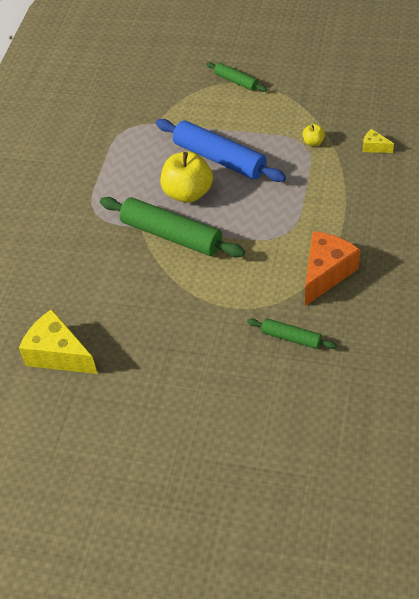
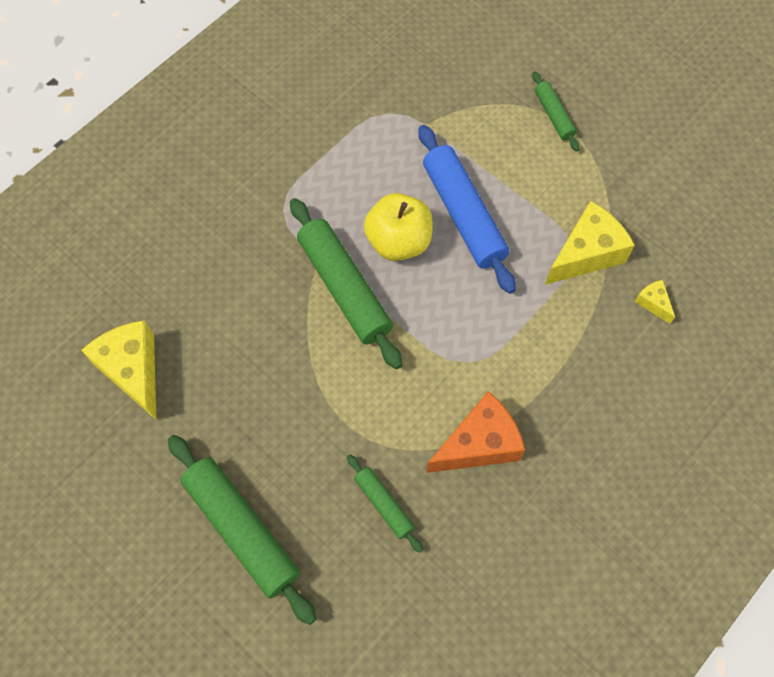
camera: 25 degrees right, 15 degrees up
(207, 402) = (242, 529): none -> green rolling pin
(313, 142) = (586, 254): yellow apple -> yellow cheese

